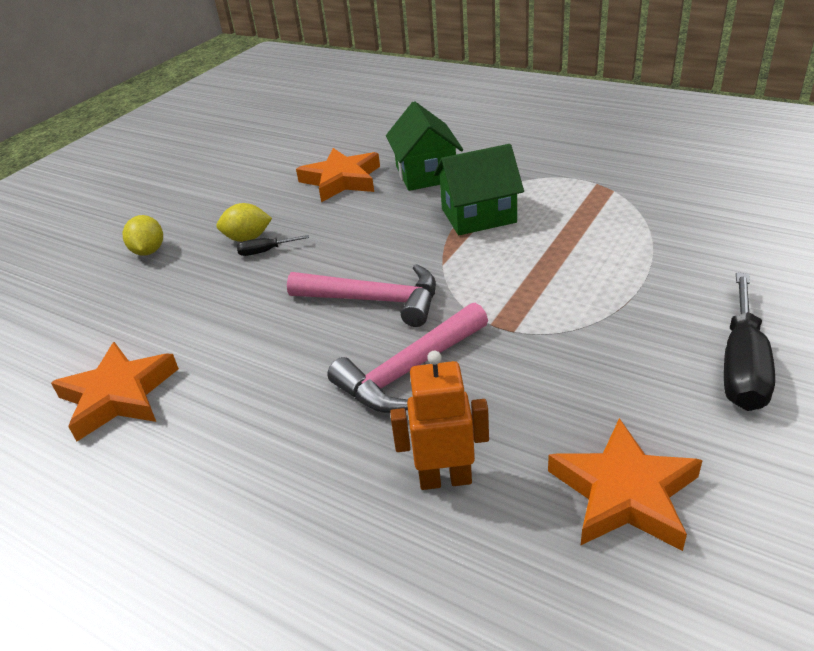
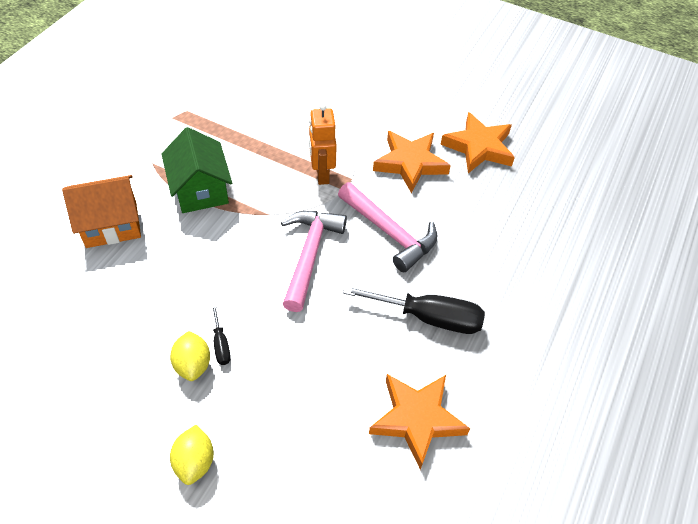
camera: 100 degrees left, 15 degrees up
(149, 251) = (195, 462): yellow lemon -> yellow lemon turned 75 degrees counterclockwise
(341, 180) = (97, 293): orange star -> orange star (410, 163)
(426, 173) = (111, 224): green house -> orange house
(445, 479) = (478, 215): orange robot -> orange robot (321, 174)
(742, 365) = (387, 90): black screwdriver -> black screwdriver (429, 317)

